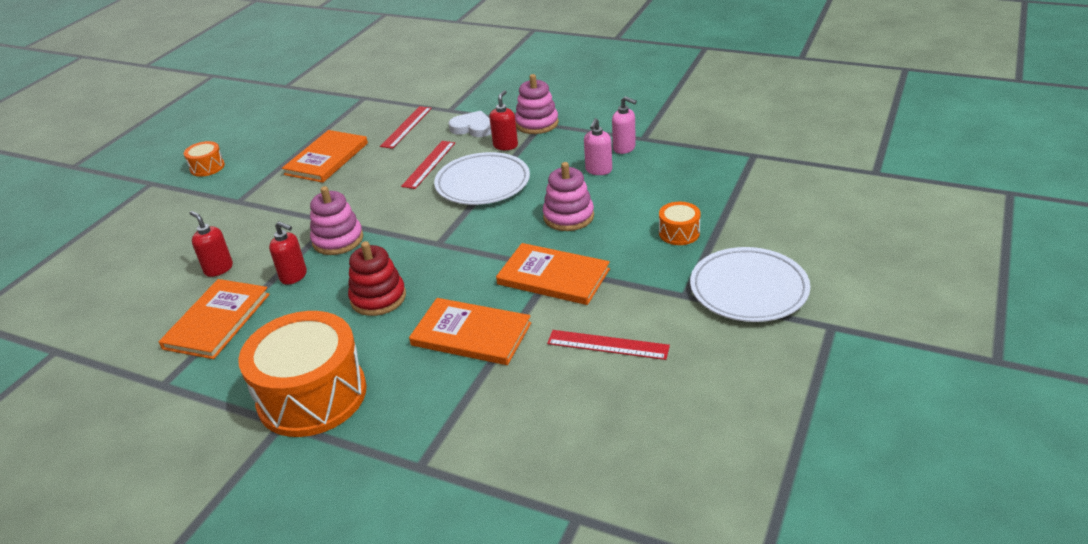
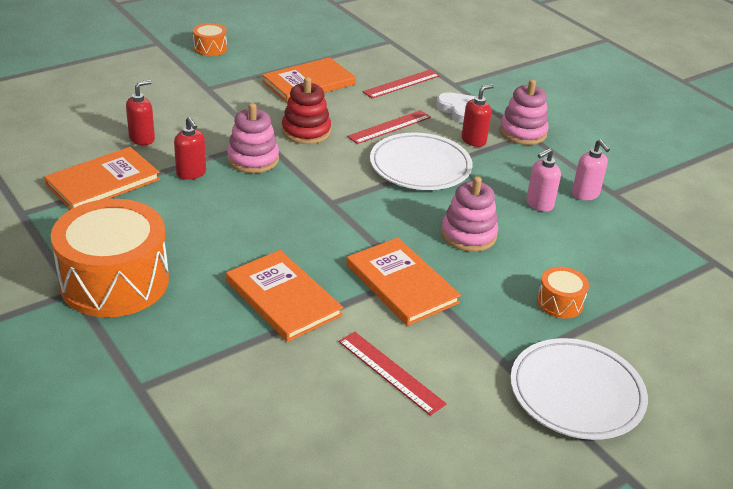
camera: 25 degrees right, 0 degrees up
(218, 269) = (142, 139): red soap dispenser -> red soap dispenser turned 60 degrees clockwise
(378, 298) = (238, 226): red stacking toy -> red stacking toy (306, 131)

